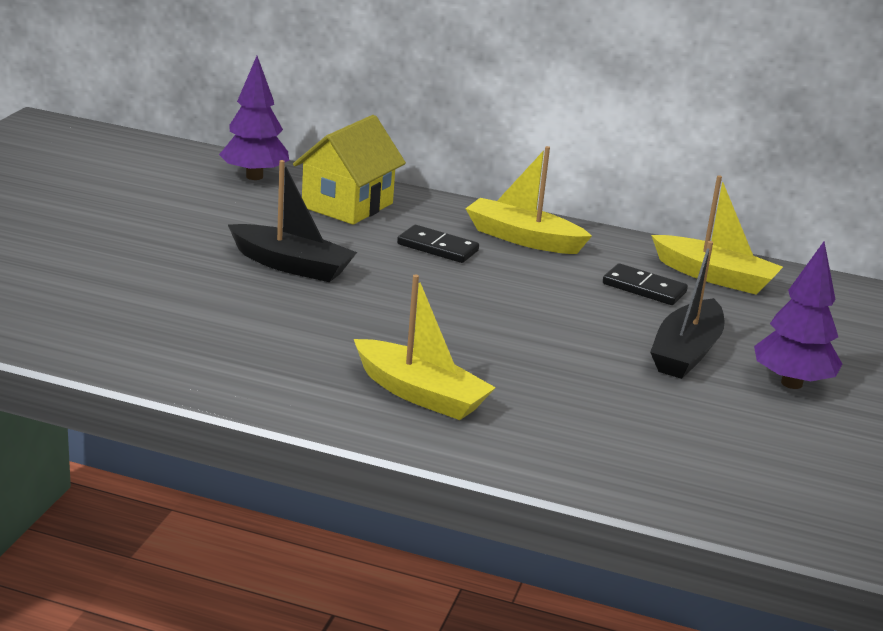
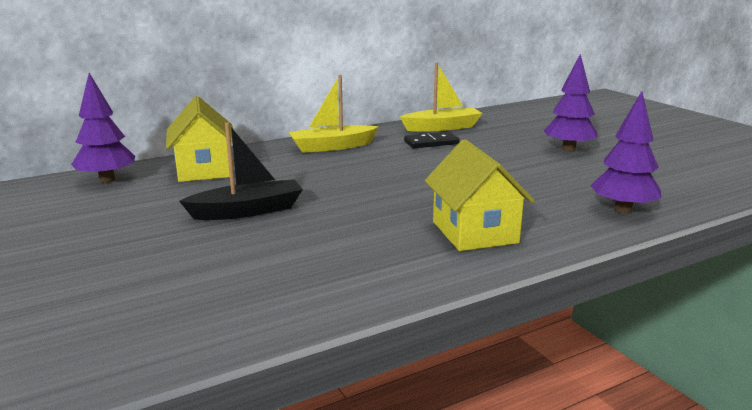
camera: 45 degrees left, 5 degrees down
(420, 394) = (474, 232): yellow boat -> yellow house
(437, 247) = (303, 167): black domino -> none
(628, 468) = (623, 210): none -> purple tree
(686, 353) = (511, 157): black boat -> none

